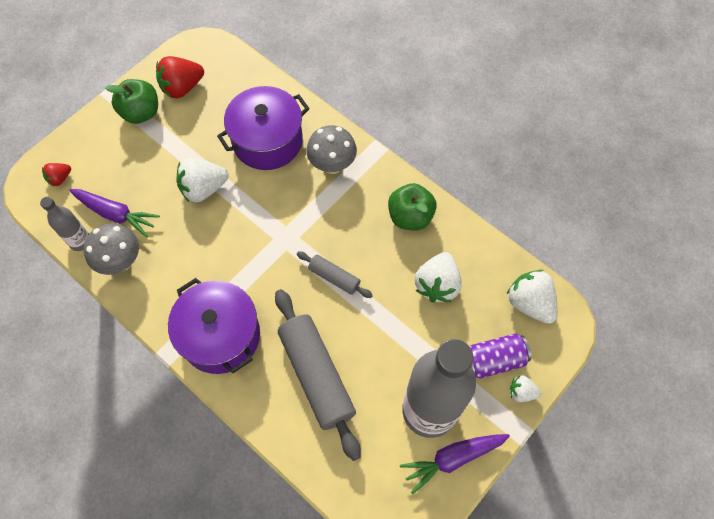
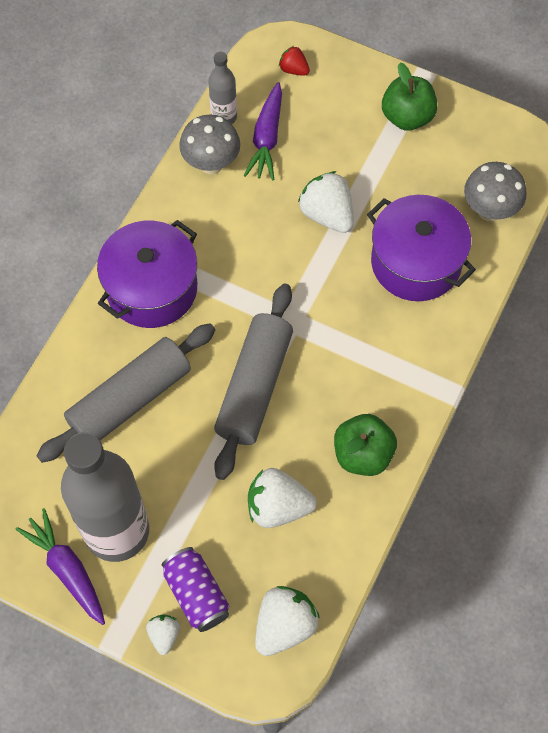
camera: 75 degrees right, 0 degrees up
(182, 87) = (458, 147): red strawberry -> none
(332, 165) = (406, 345): grey mushroom -> grey mushroom (489, 210)
(334, 277) = (254, 387): grey rolling pin -> grey rolling pin, size x1.99

